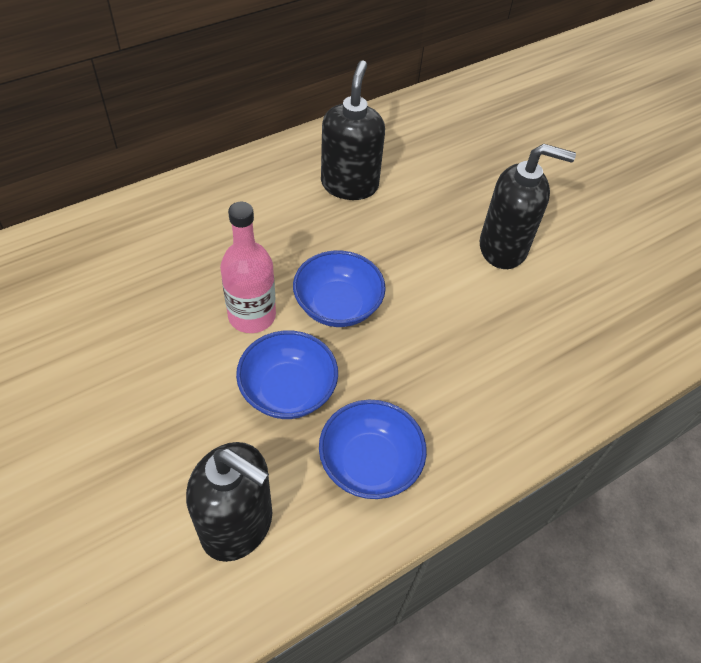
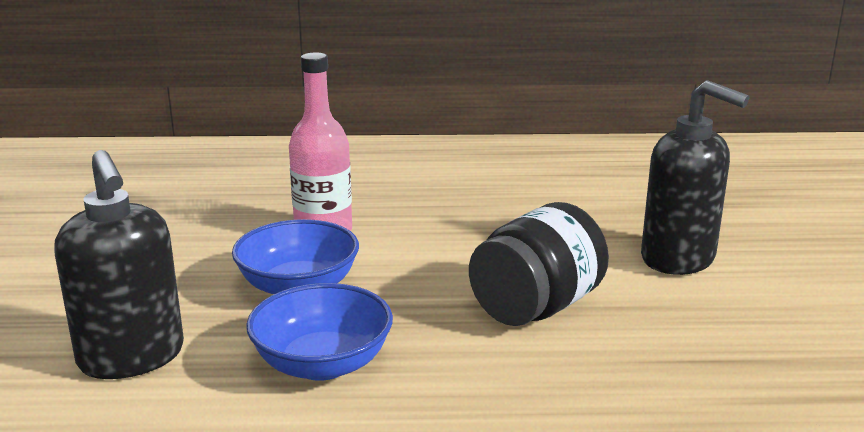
camera: 35 degrees right, 30 degrees down
(338, 305) = (422, 248): blue bowl -> none
(349, 184) = (530, 177): black soap dispenser -> none
(455, 340) = (536, 307): none -> black jar

